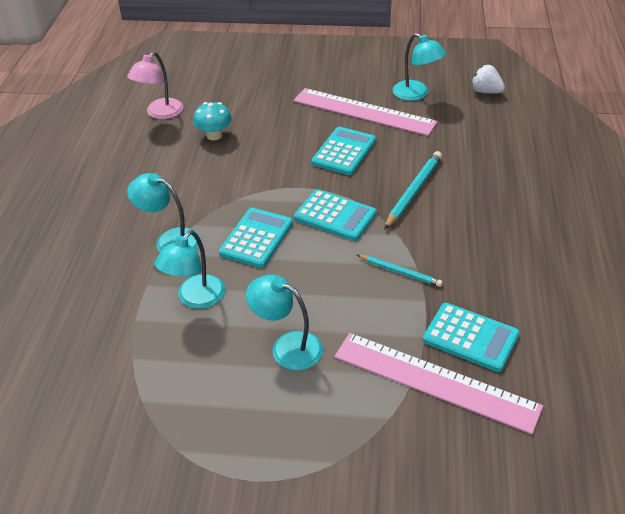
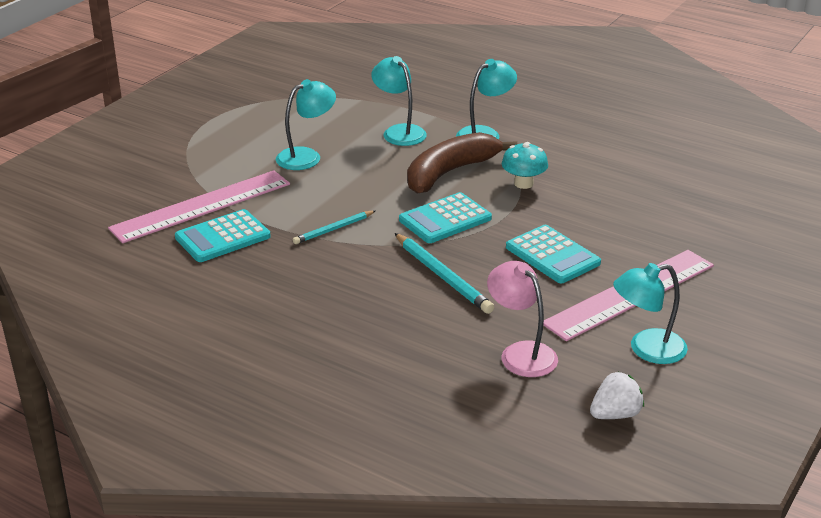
camera: 115 degrees right, 10 degrees down
(160, 113) = (713, 165): pink lamp -> pink lamp (521, 353)
(214, 135) = (644, 186): turquoise mushroom -> turquoise mushroom (523, 183)
(256, 238) = (450, 172): turquoise calculator -> brown banana

